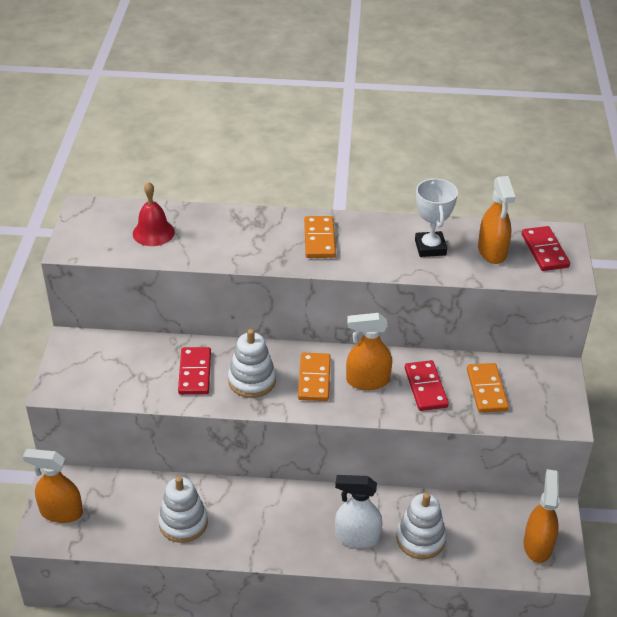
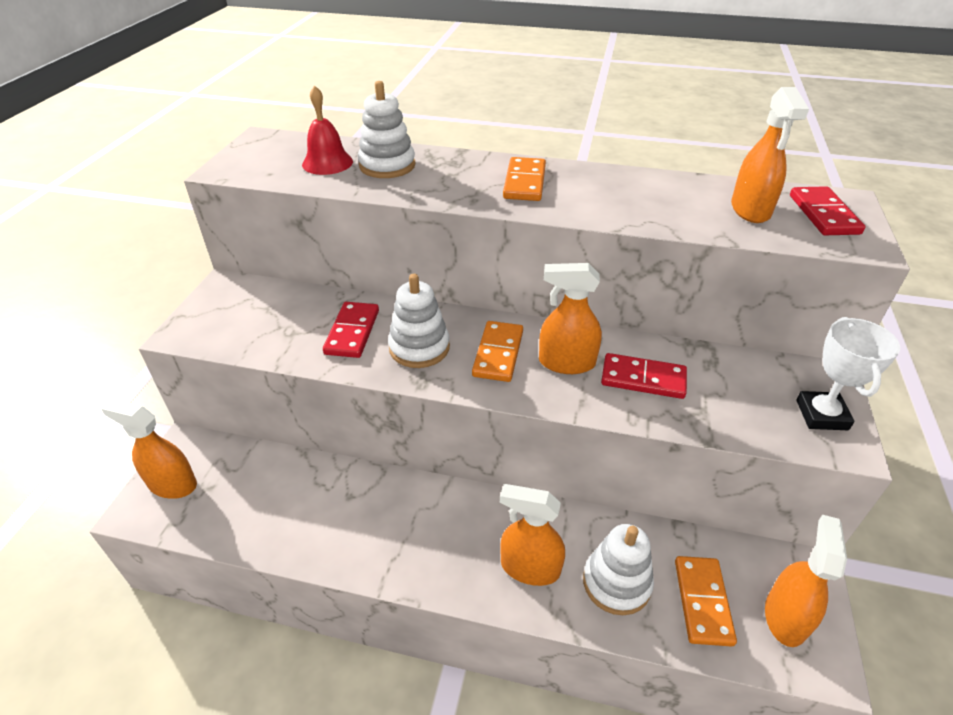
camera: 10 degrees right, 0 degrees up
(183, 523) = (311, 517): white stacking toy -> white stacking toy (387, 165)
(357, 537) = (529, 567): white spray bottle -> orange spray bottle
(425, 387) = (643, 379): red domino -> red domino turned 75 degrees counterclockwise
(430, 247) = (666, 200): white trophy -> white trophy (821, 415)
(486, 390) = (727, 390): orange domino -> orange domino (703, 602)

